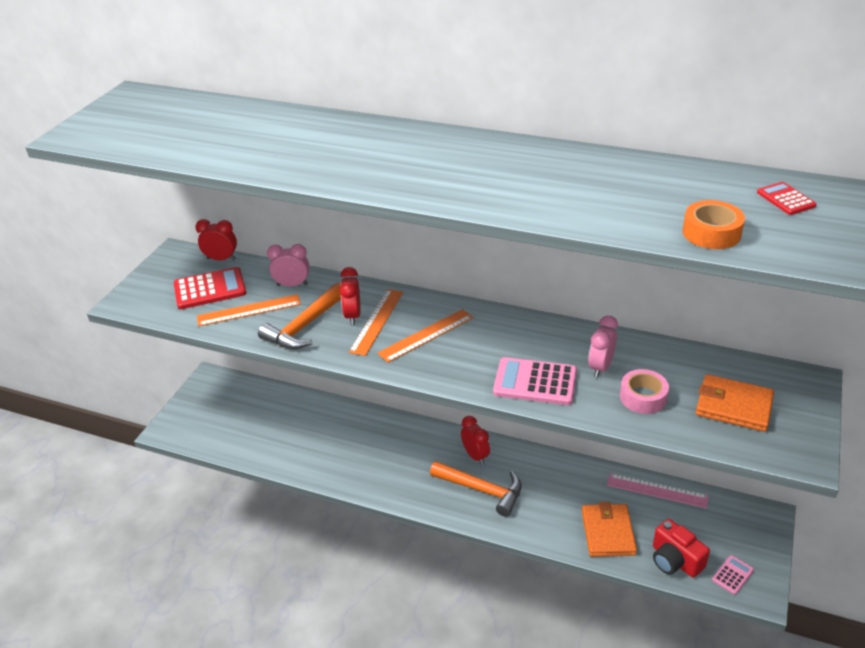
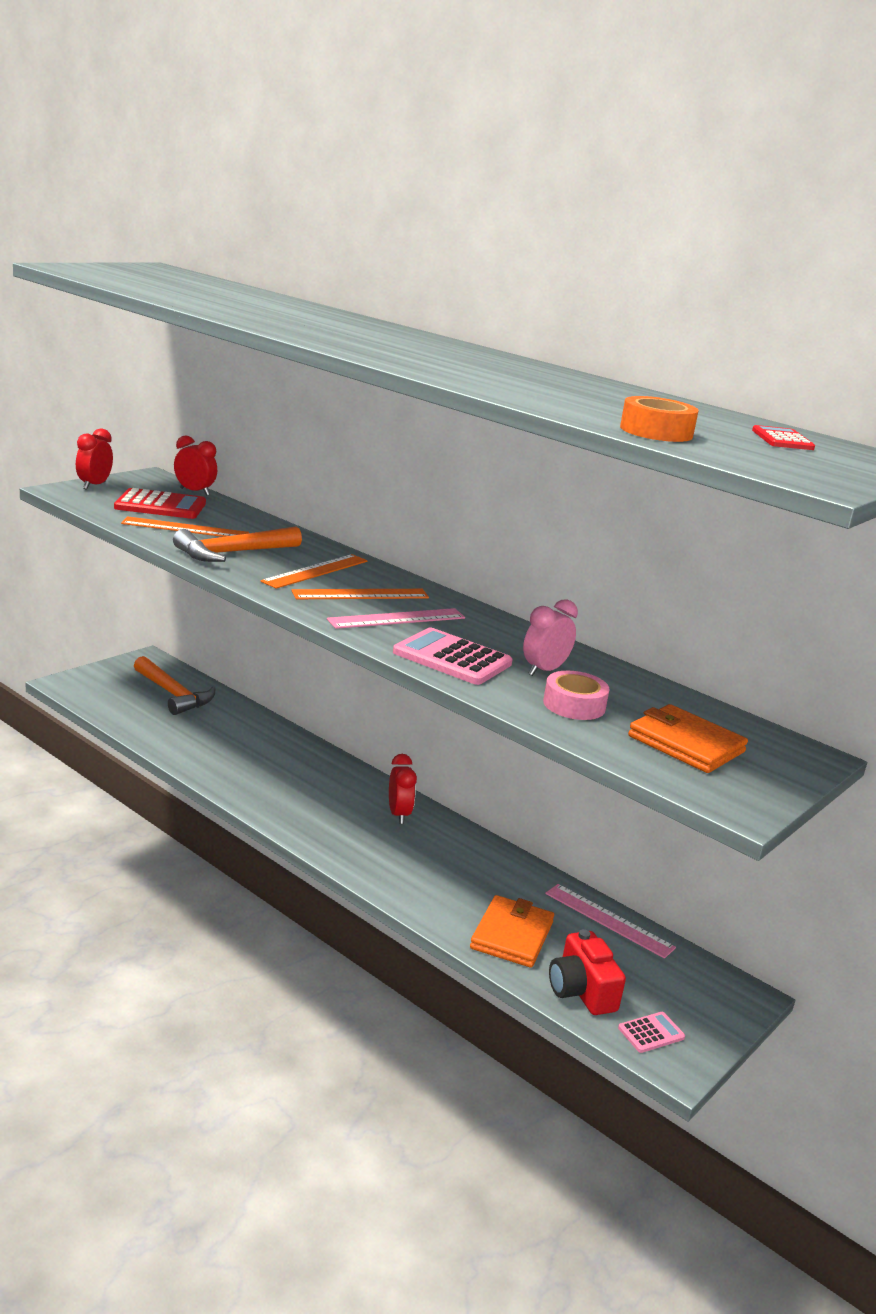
camera: 15 degrees right, 15 degrees down
(292, 285) = (250, 525): pink clock -> none
(353, 316) = (293, 561): red clock -> red clock (94, 485)
(469, 353) = (397, 619): none -> pink ruler
(482, 490) = (382, 846): orange hammer -> orange hammer (173, 694)

